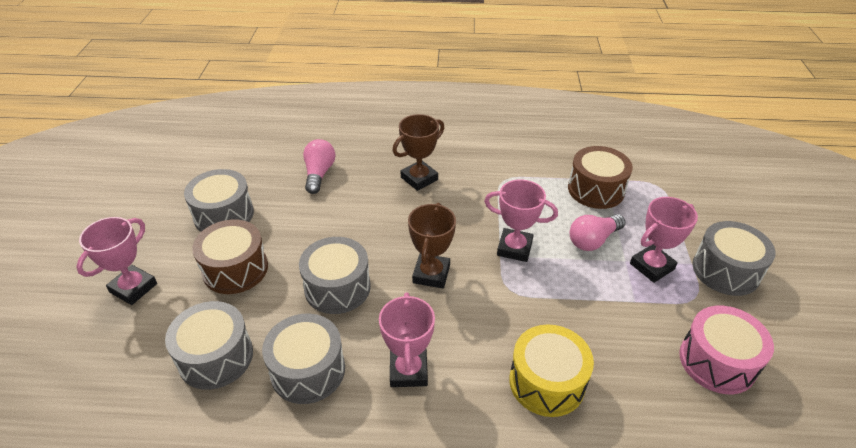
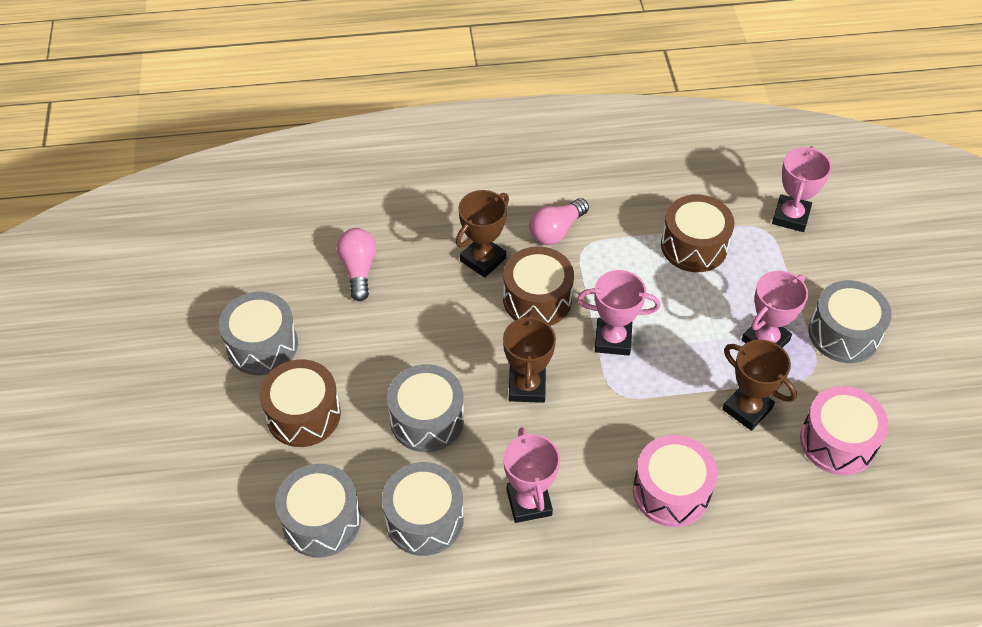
camera: 10 degrees left, 10 degrees up
(133, 288) = (195, 456): pink trophy -> pink trophy (790, 216)
(456, 211) = (537, 299): none -> brown drum
(546, 382) = (671, 491): yellow drum -> pink drum
(593, 240) = (698, 316): pink light bulb -> pink light bulb (556, 230)
(629, 320) = (747, 409): none -> brown trophy

